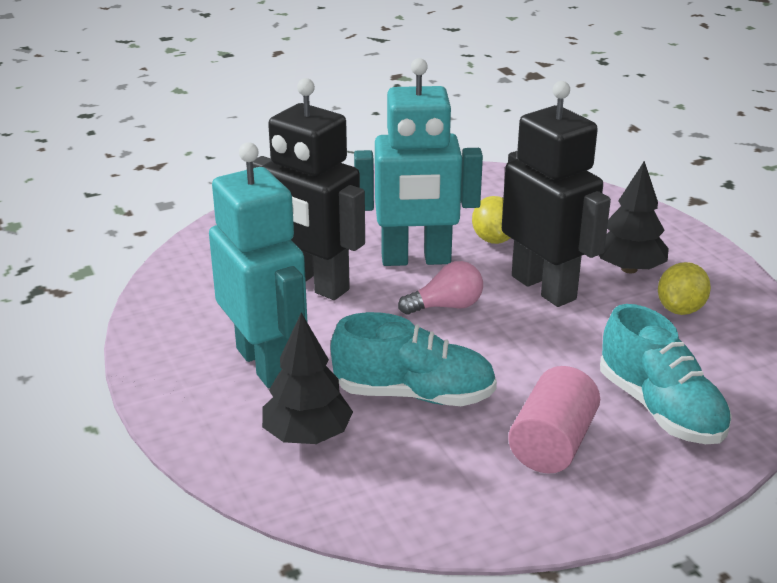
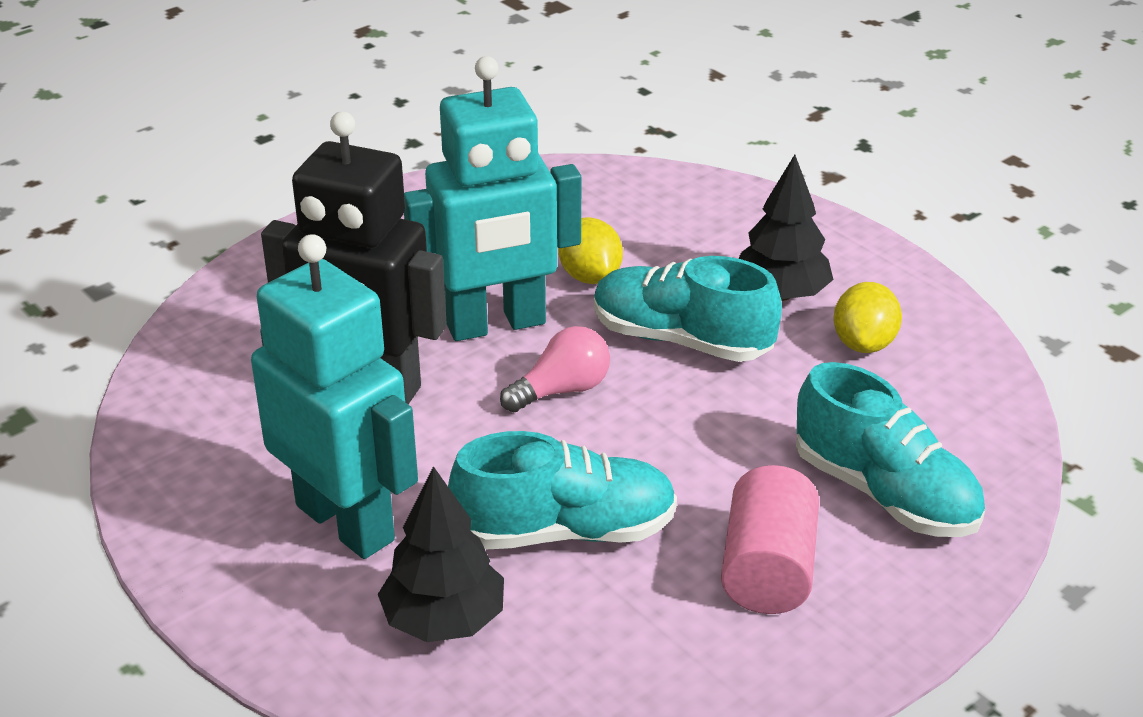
camera: 15 degrees left, 5 degrees up
(544, 287) = (681, 340): black robot -> turquoise shoe

